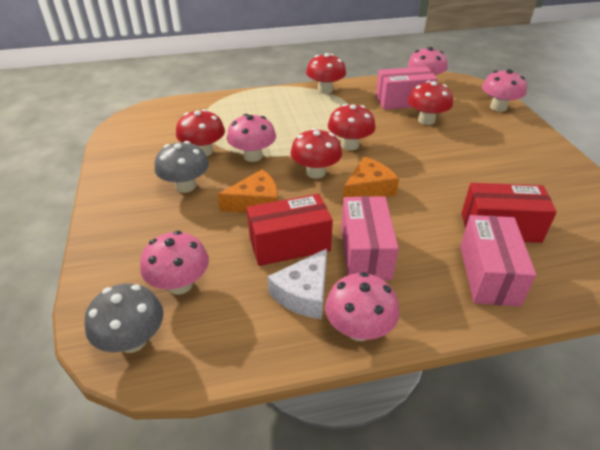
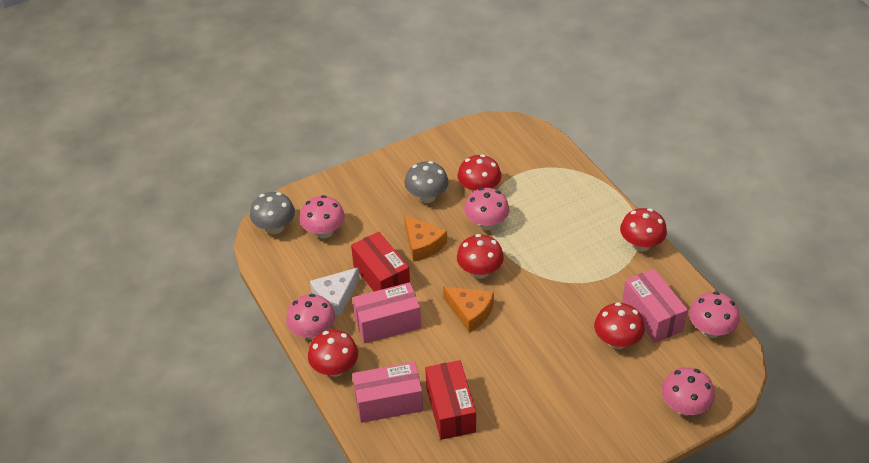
camera: 75 degrees right, 5 degrees up
(304, 293) = (335, 297): white cheese -> white cheese turned 60 degrees counterclockwise
(349, 145) = (536, 286): red mushroom -> red mushroom (335, 368)

